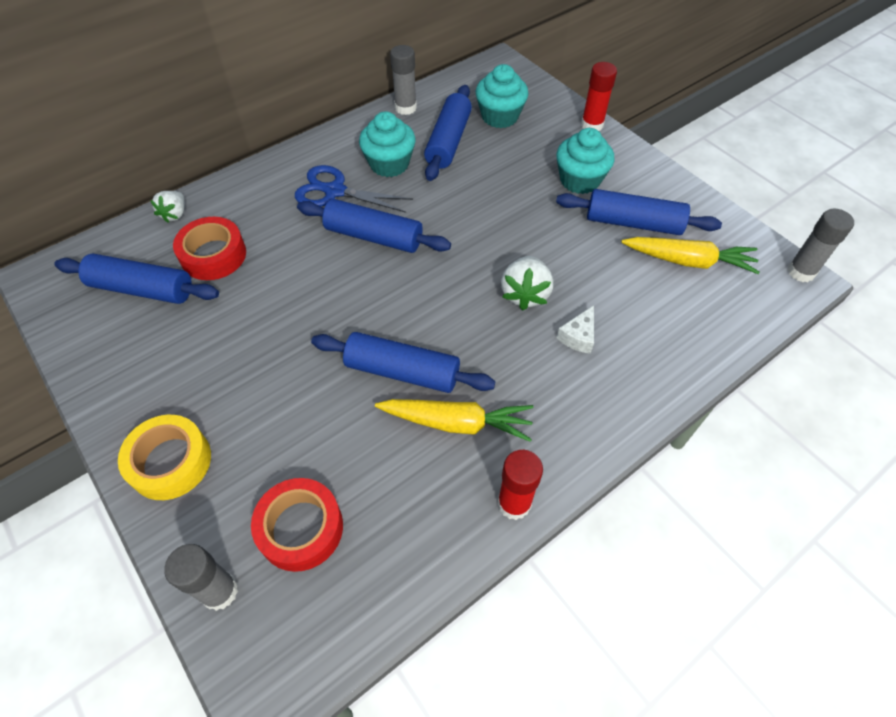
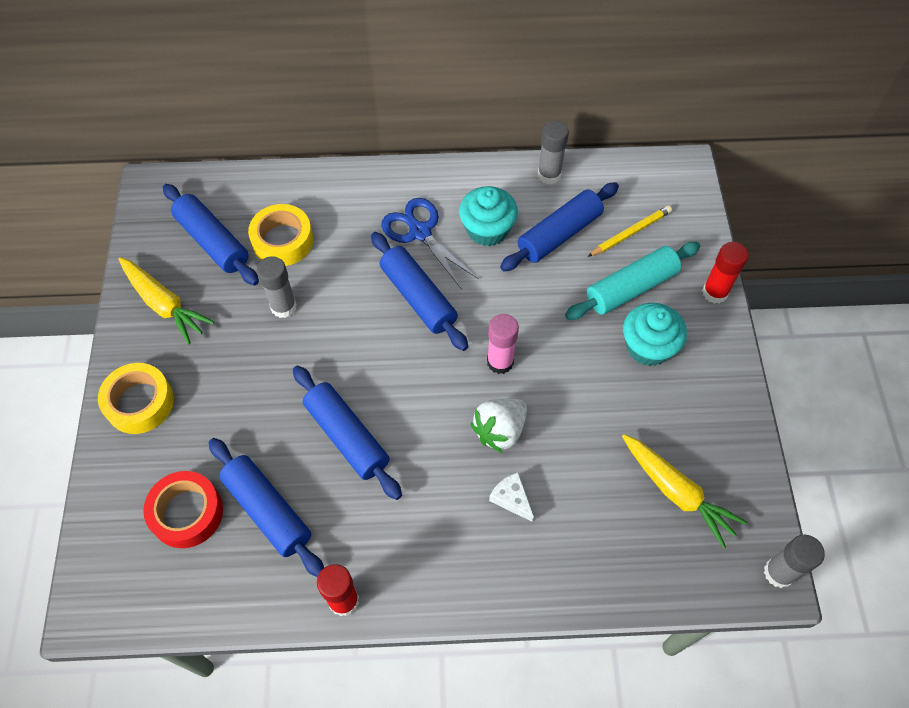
camera: 35 degrees right, 5 degrees up
(175, 214) = (280, 183): white strawberry -> none
(213, 255) = (283, 241): red tape -> yellow tape
(220, 591) = (108, 521): grey glue stick -> grey glue stick (283, 307)
(456, 423) = (353, 507): yellow carrot -> yellow carrot (164, 304)
(481, 247) = (500, 362): none -> pink glue stick
(500, 116) = (630, 233): turquoise cupcake -> yellow pencil
(533, 150) = (631, 288): none -> turquoise rolling pin
(578, 336) = (511, 499): white cheese -> white cheese turned 75 degrees clockwise
(633, 223) = (659, 422): blue rolling pin -> blue rolling pin (267, 510)

